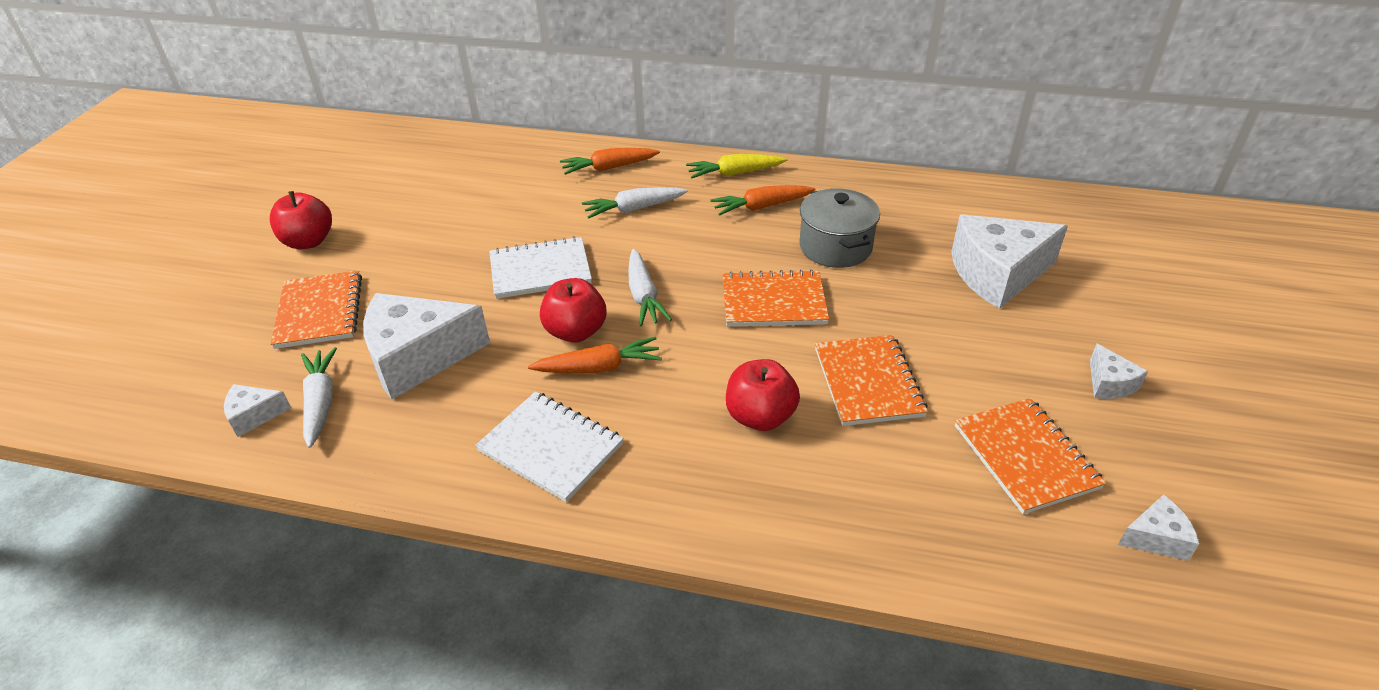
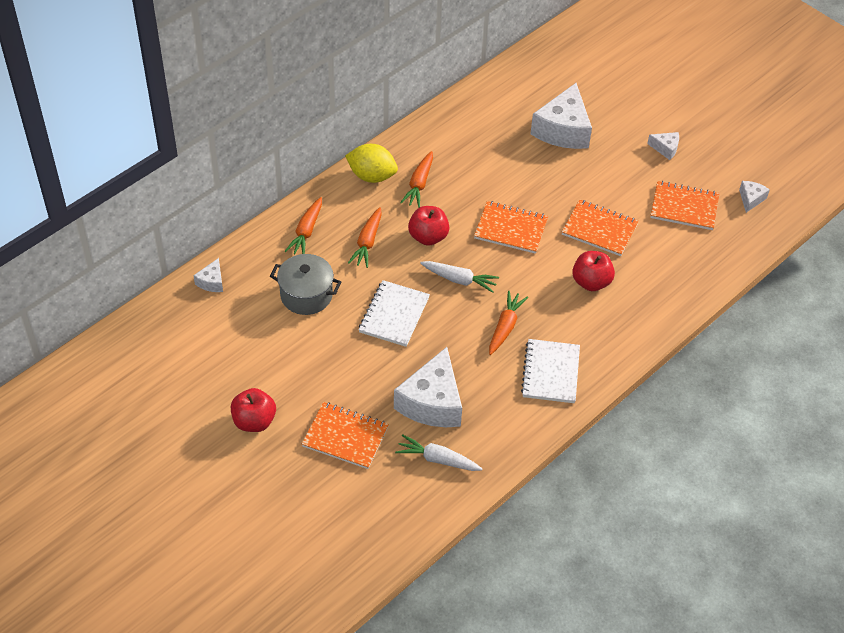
camera: 60 degrees left, 10 degrees up
(254, 415) = (425, 493): white cheese -> white cheese (212, 282)
(550, 448) = (550, 372): white notebook -> white notebook turned 60 degrees counterclockwise
(576, 332) = (467, 323): red apple -> red apple (428, 237)
(634, 209) = (367, 242): white carrot -> orange carrot
(735, 173) = (372, 176): yellow carrot -> yellow lemon
(773, 302) = (511, 229): orange notebook -> orange notebook turned 75 degrees clockwise
(835, 247) = (486, 176): grey pot -> grey pot (306, 295)

